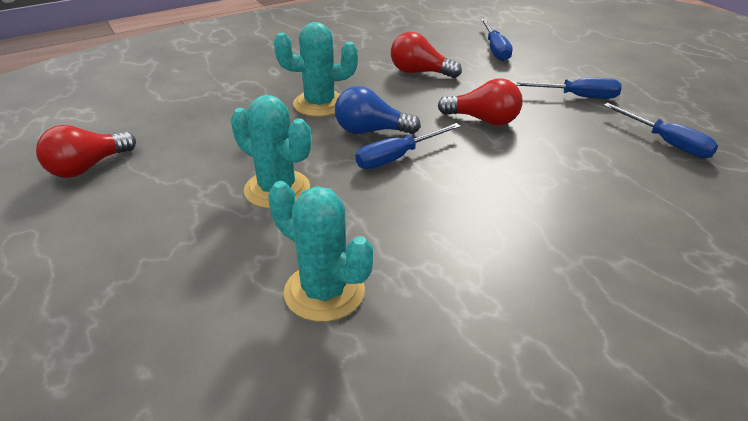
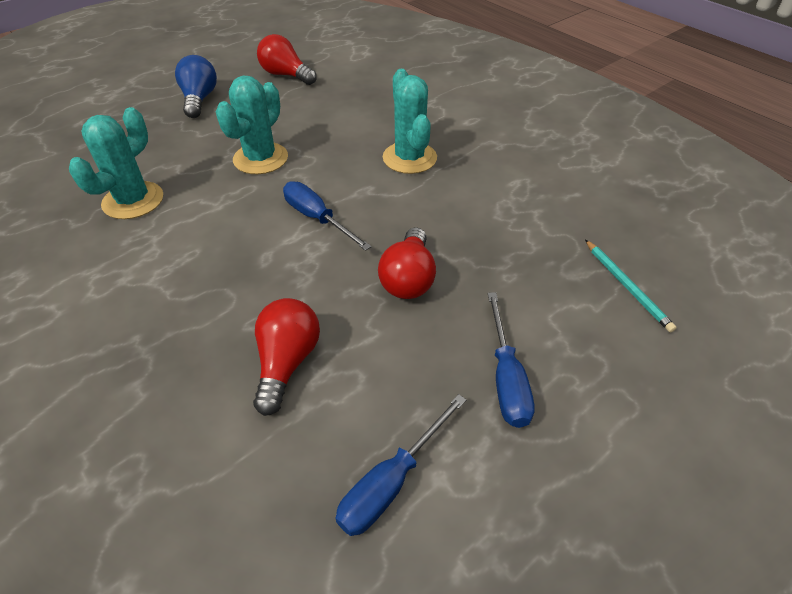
camera: 80 degrees right, 10 degrees up
(371, 131) = (364, 196): blue light bulb -> blue light bulb (199, 99)
(420, 72) = (514, 218): red light bulb -> red light bulb (287, 362)
(495, 49) = (627, 286): blue screwdriver -> turquoise pencil

